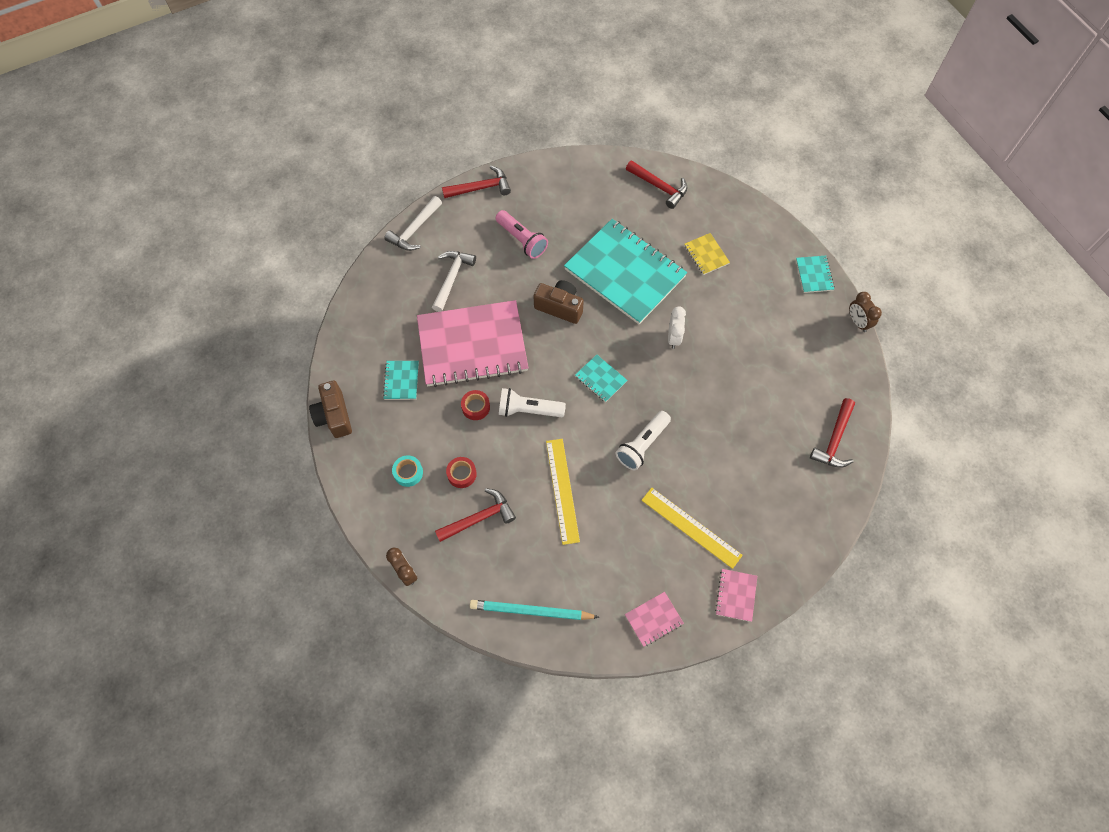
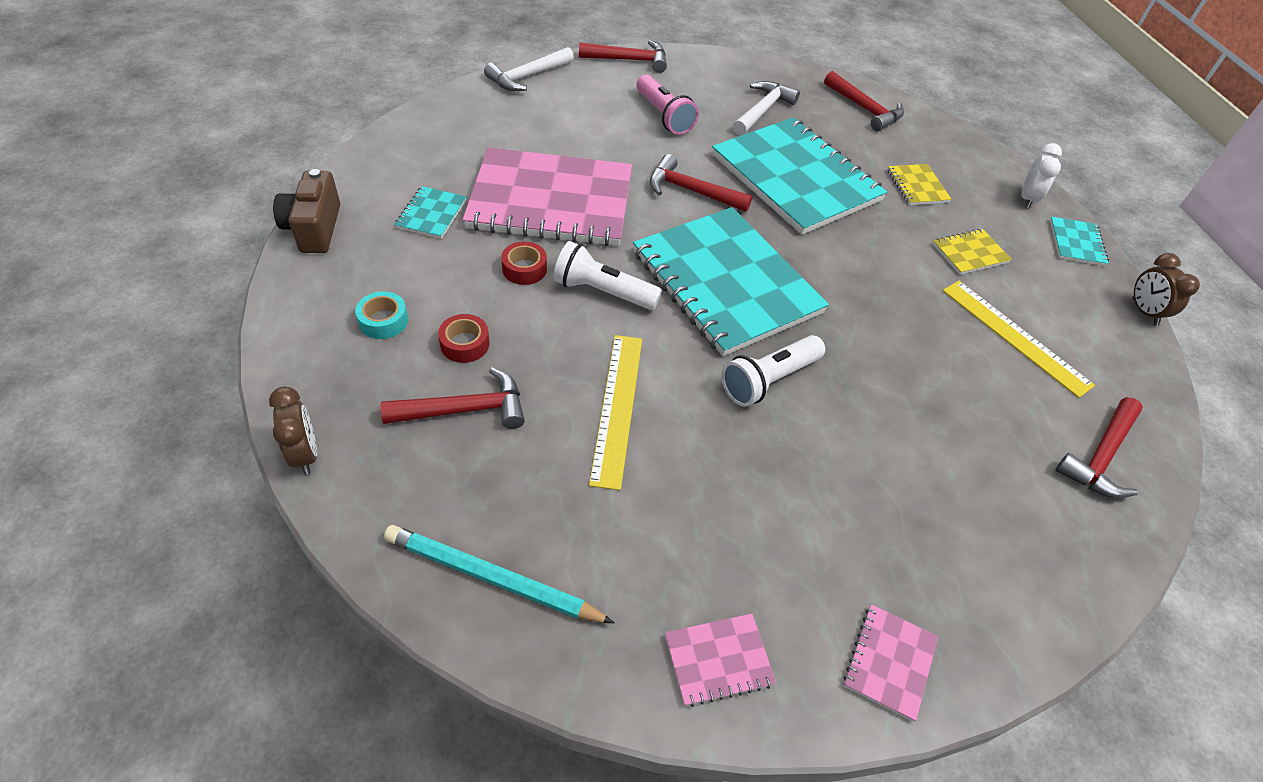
camera: 10 degrees right, 15 degrees down
(452, 278) = (554, 130): white hammer -> white hammer (763, 110)
(560, 307) = (691, 191): brown camera -> red hammer
(600, 379) = (726, 282): turquoise notebook -> turquoise notebook, size x2.46
(673, 337) = (850, 262): white clock -> white clock (1027, 199)
(691, 527) = (825, 521): yellow ruler -> yellow ruler (1014, 336)
(747, 306) = (970, 253): none -> yellow notebook

